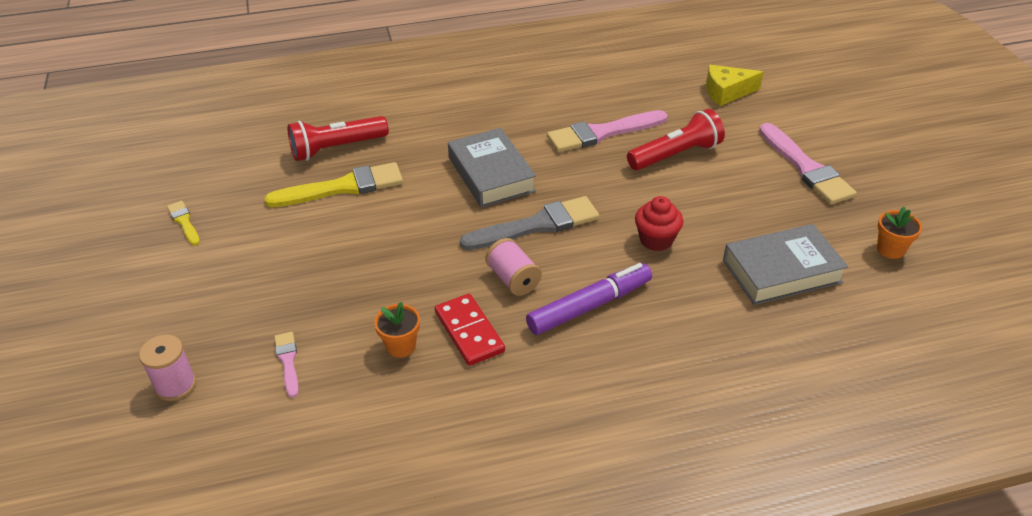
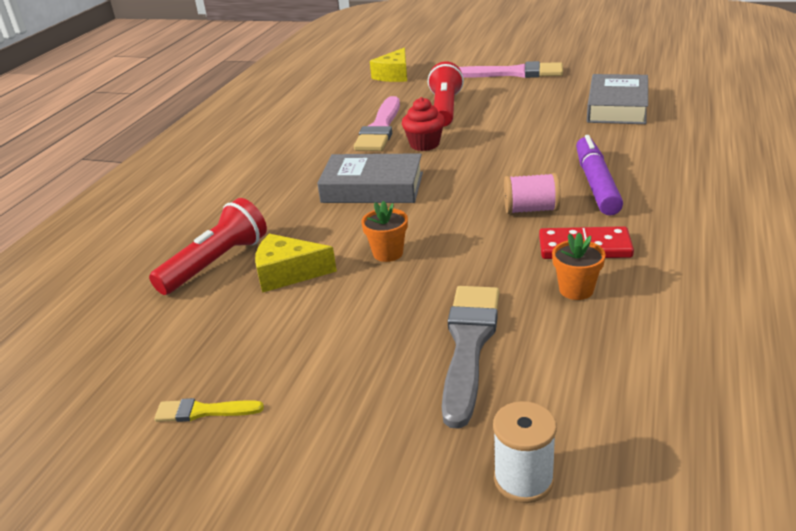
camera: 55 degrees left, 10 degrees down
(175, 385) = (523, 479): pink spool -> white spool
(288, 361) = (545, 371): pink brush -> none
(337, 148) = (215, 263): red flashlight -> red flashlight turned 150 degrees counterclockwise
(343, 187) = (288, 273): yellow brush -> yellow cheese
(536, 225) = (469, 183): grey brush -> grey brush (469, 345)
(656, 240) = (540, 139): red cupcake -> red cupcake (424, 144)
(890, 249) = (624, 71): orange flower pot -> orange flower pot (388, 253)

